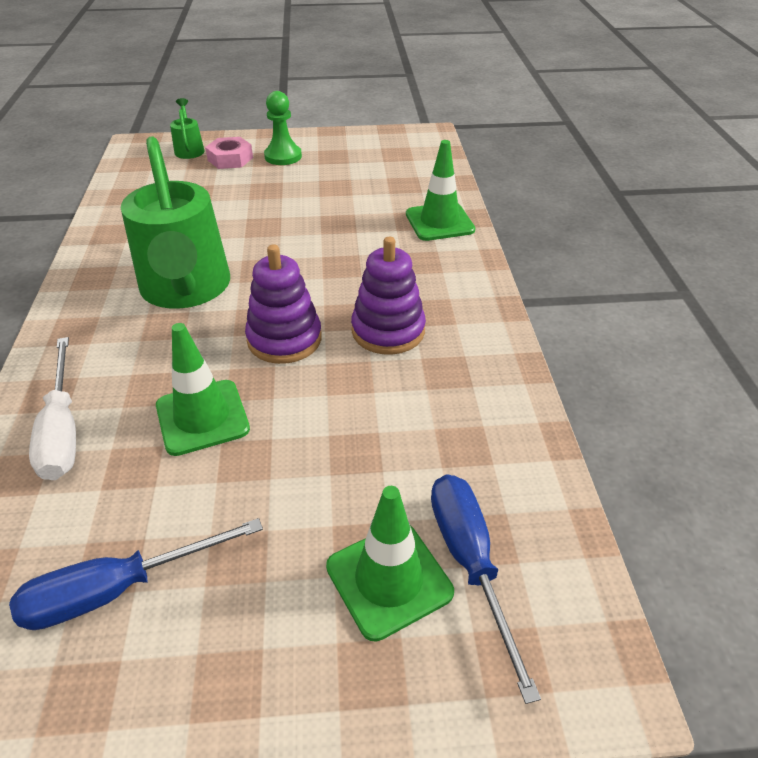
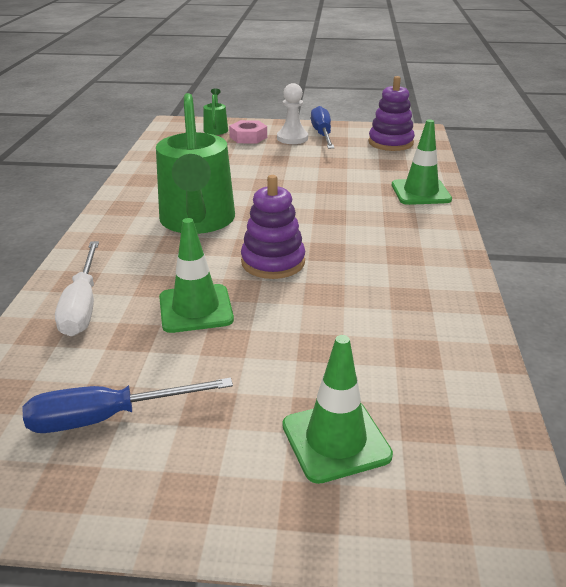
camera: 10 degrees right, 10 degrees down
(283, 156) = (292, 138): green pawn -> white pawn
(388, 331) = (363, 264): purple stacking toy -> purple stacking toy (390, 143)
(470, 563) = (410, 438): blue screwdriver -> blue screwdriver (322, 134)

